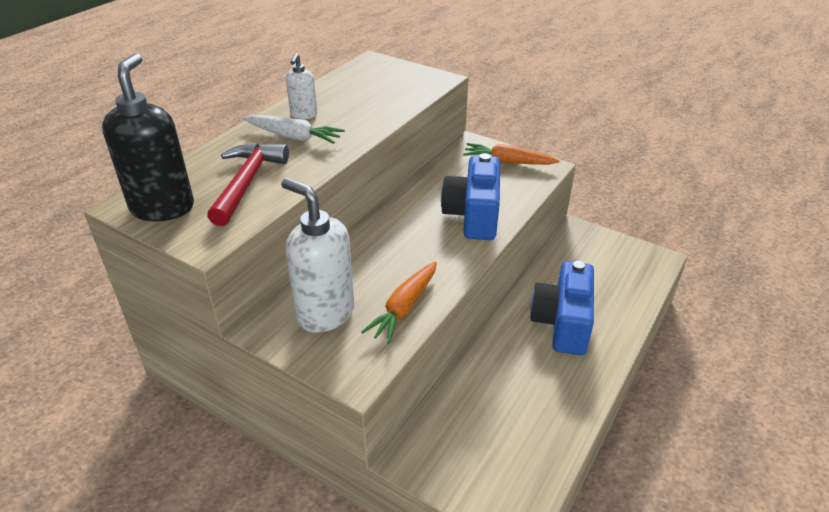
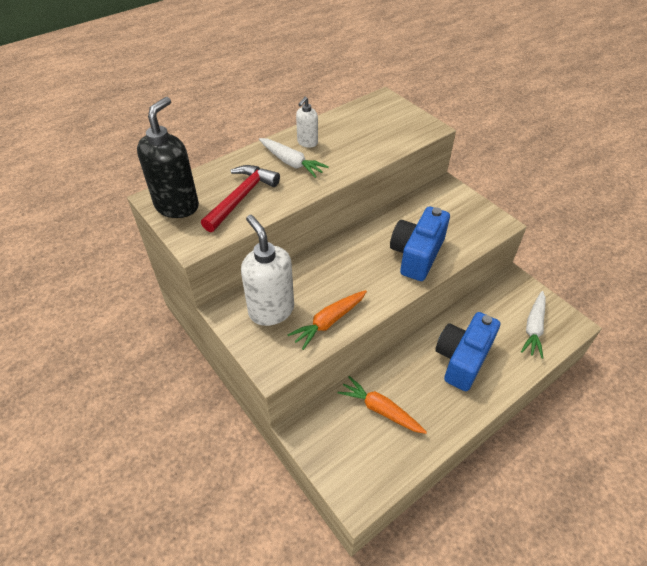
camera: 20 degrees right, 10 degrees up
(508, 162) = (468, 211): orange carrot -> orange carrot (380, 410)
(621, 272) = (533, 328): none -> white carrot

